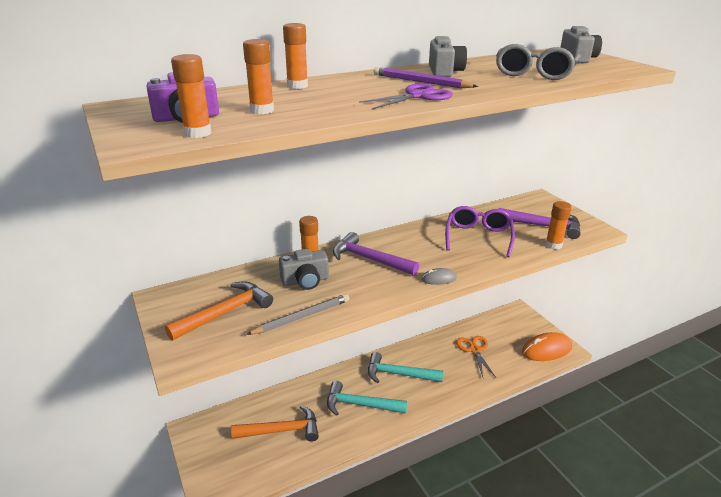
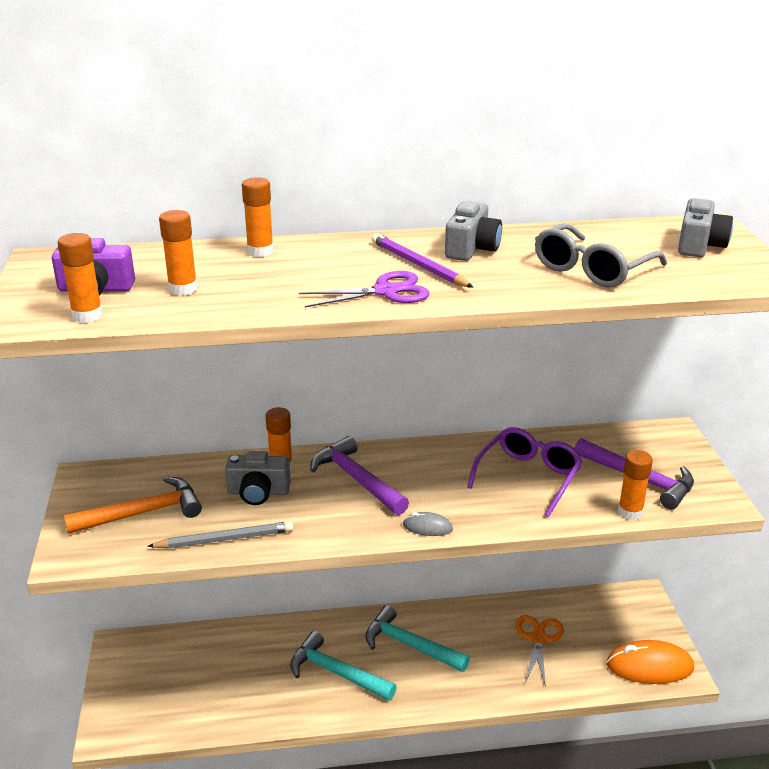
camera: 20 degrees right, 0 degrees up
(282, 430) = (222, 678): orange hammer -> none

